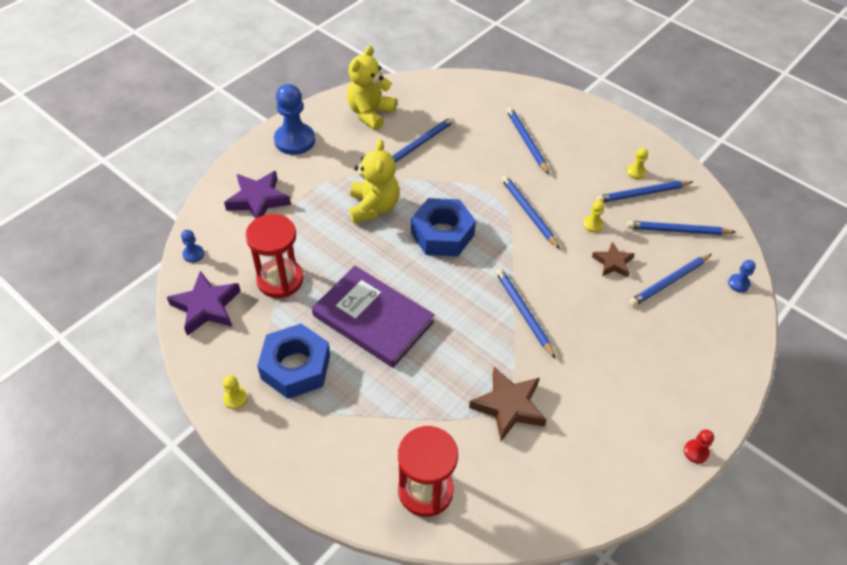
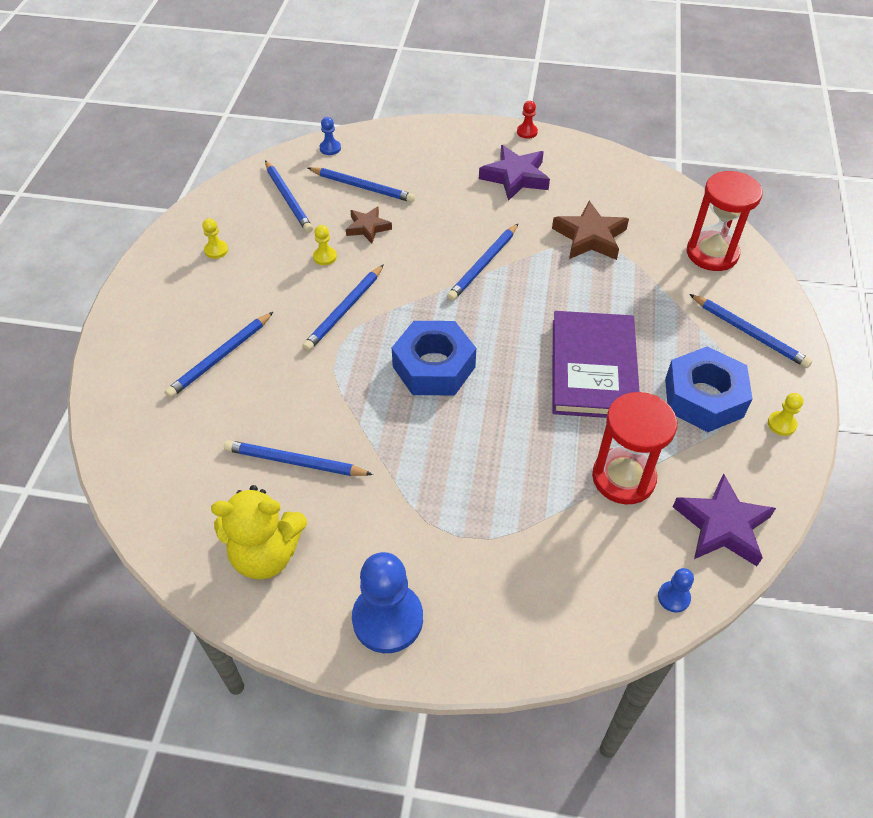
camera: 120 degrees left, 0 degrees up
(258, 200) = (531, 586): purple star -> purple star (515, 177)
(373, 207) = (443, 450): yellow teddy bear -> none
(642, 193) = (249, 236): blue pencil -> blue pencil (749, 333)

